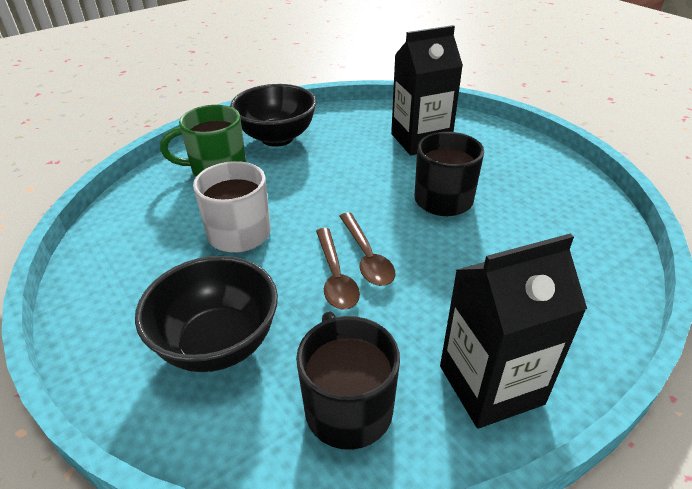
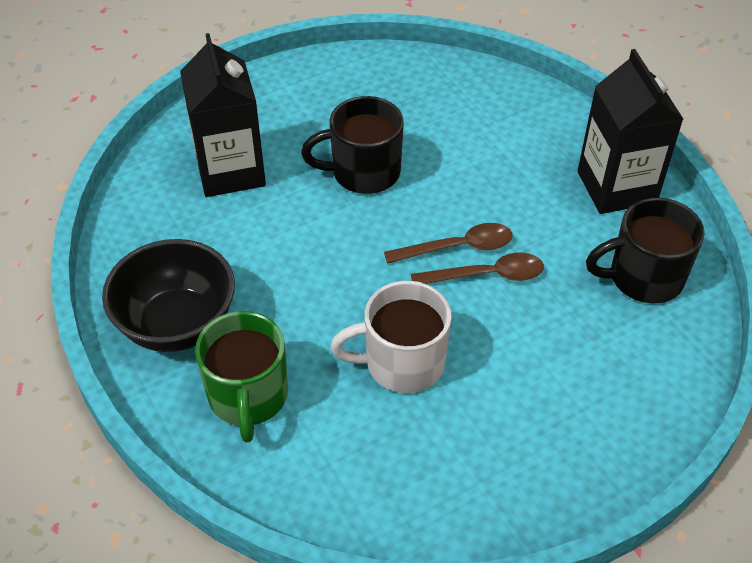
camera: 85 degrees left, 10 degrees up
(218, 344) = (578, 372): black bowl -> none

